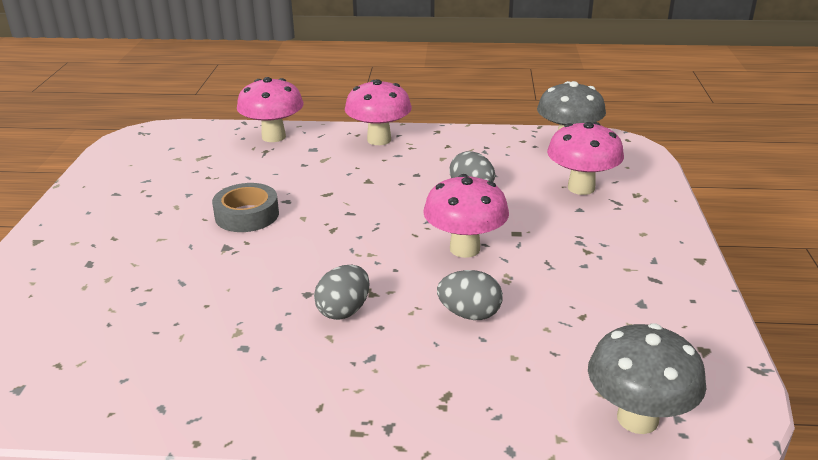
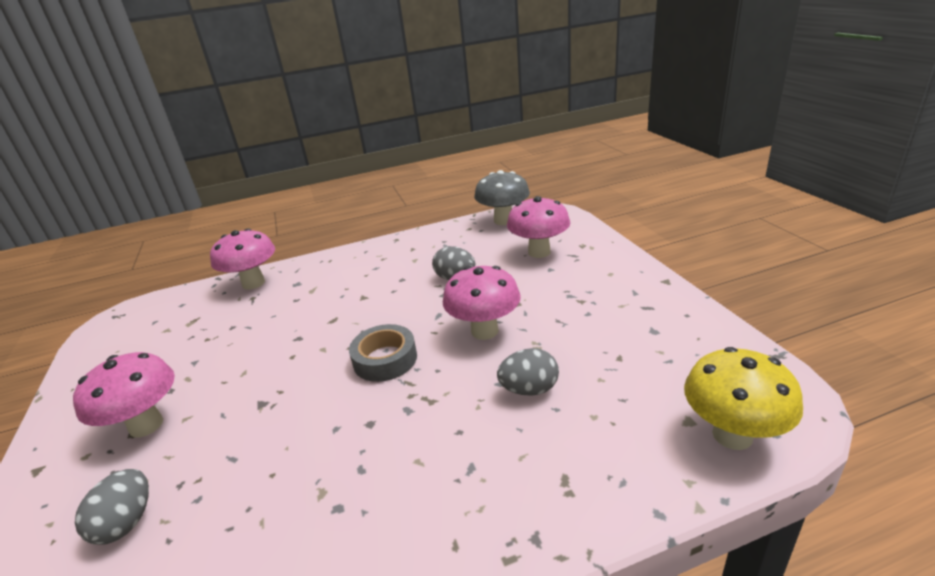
camera: 20 degrees left, 0 degrees up
(247, 215) = (266, 364): grey tape -> grey tape (385, 359)
(344, 310) = (415, 428): grey egg -> grey egg (126, 522)
(379, 140) = (351, 259): pink mushroom -> pink mushroom (146, 425)
(637, 419) = (732, 435): grey mushroom -> yellow mushroom

